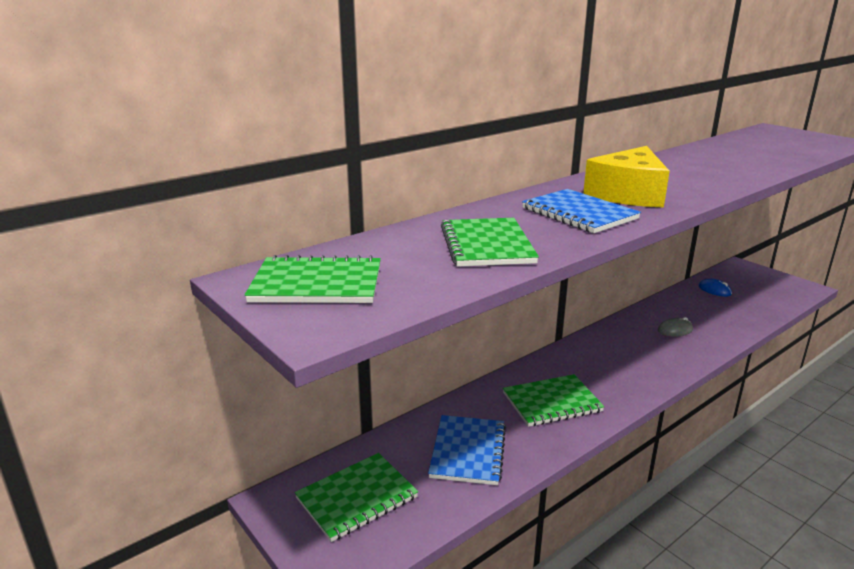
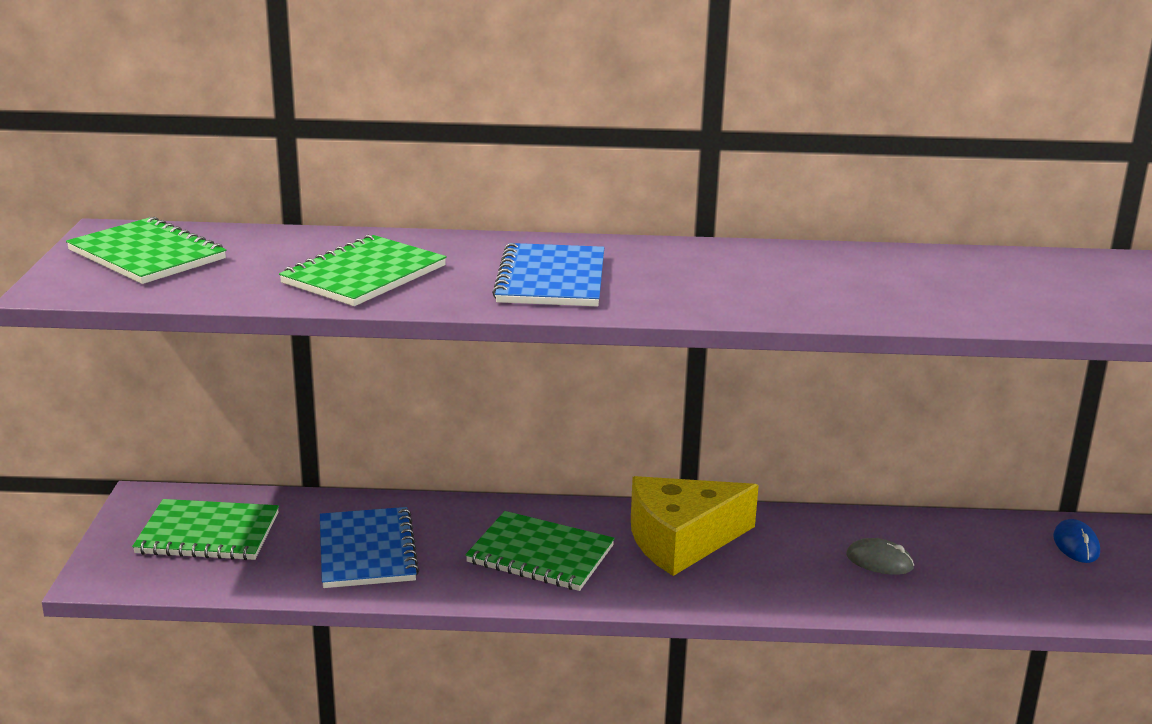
camera: 40 degrees right, 0 degrees up
(468, 451) = (367, 551): blue notebook -> blue notebook turned 60 degrees counterclockwise
(628, 194) = (683, 279): yellow cheese -> yellow cheese (681, 540)

